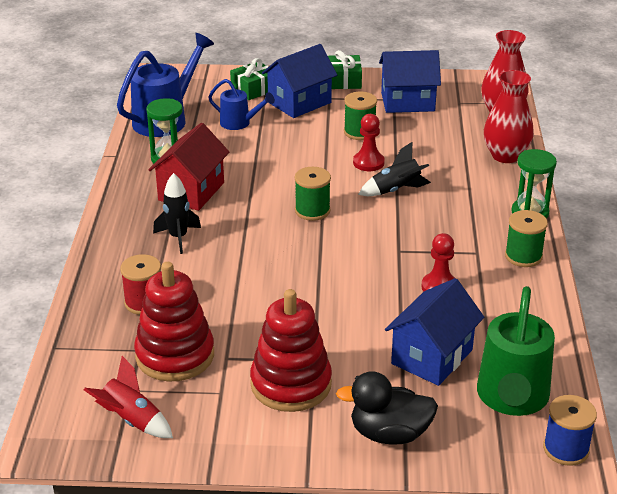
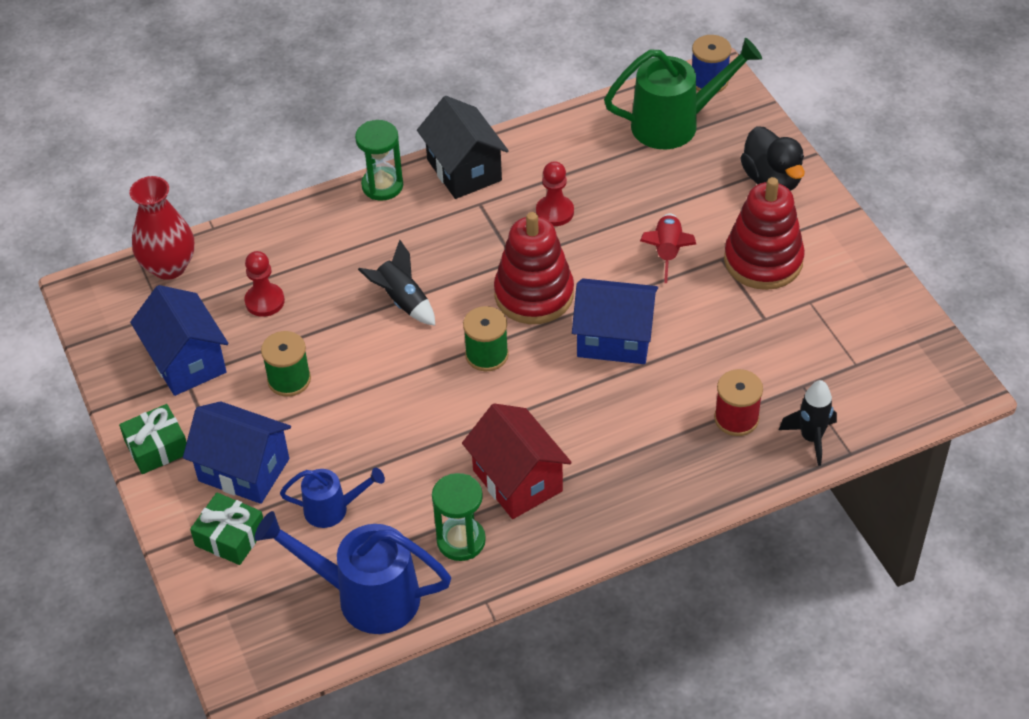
camera: 115 degrees left, 15 degrees up
(132, 420) = (889, 344): red rocket -> red rocket (667, 252)
(175, 355) = (790, 356): red stacking toy -> red stacking toy (534, 294)
(178, 237) = (612, 446): black rocket -> black rocket (811, 438)
(191, 191) = (517, 480): red house -> red house turned 60 degrees clockwise
(239, 123) = (332, 509): blue watering can -> blue watering can turned 90 degrees clockwise
(368, 163) = (357, 345): red pawn -> red pawn (264, 301)
(432, 357) = (658, 185): blue house -> blue house (614, 339)
(505, 156) = (274, 235): red vase -> none
(523, 256) = (464, 170): green spool -> black house

